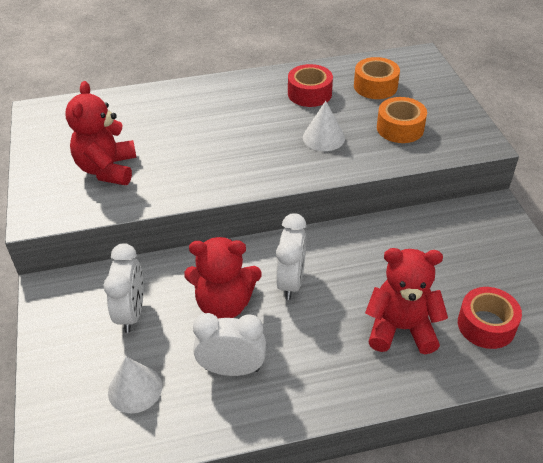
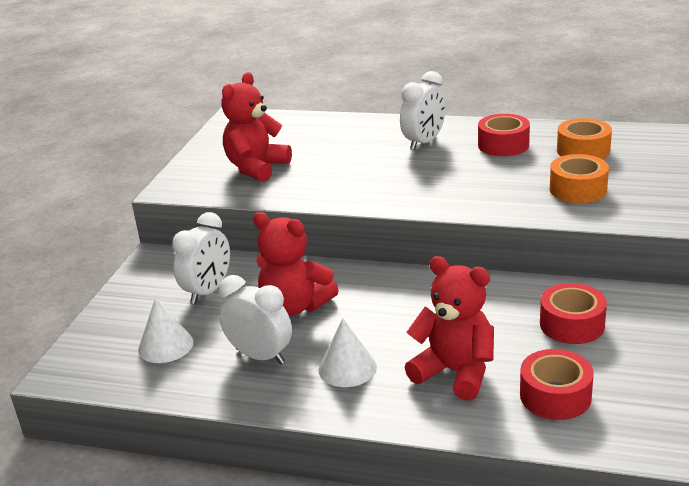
camera: 30 degrees right, 15 degrees down
(291, 282) = (374, 306): white clock -> white clock (424, 142)
(323, 137) = (485, 182): white cone -> white cone (347, 368)
(452, 252) = (572, 324): none -> red tape

